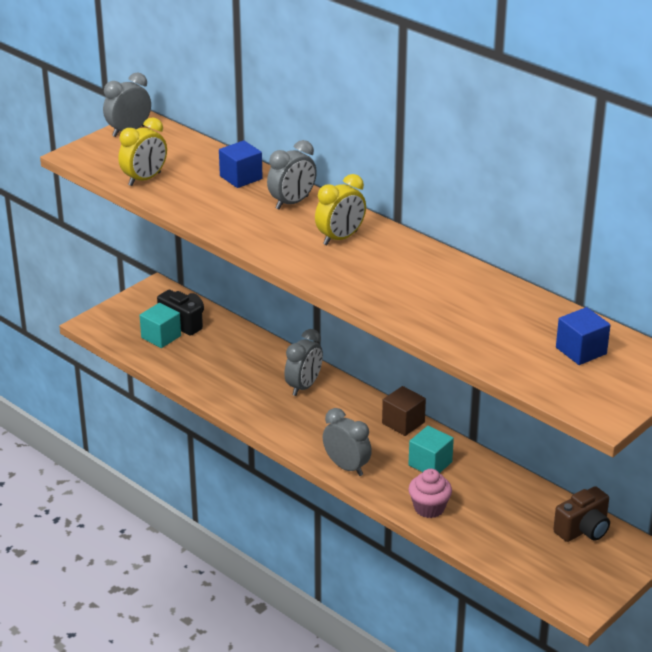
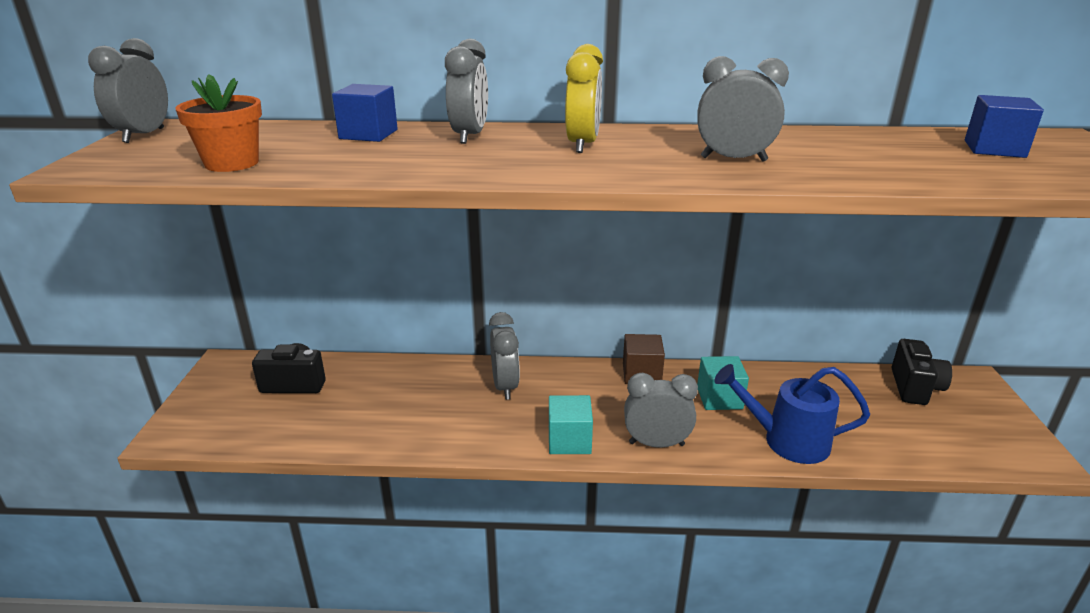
camera: 40 degrees left, 5 degrees down
(144, 179) = (232, 163): yellow clock -> orange flower pot
(161, 337) = (281, 410): turquoise cube -> turquoise cube (569, 440)
(399, 287) = (733, 159): none -> grey clock
(429, 508) = (786, 441): pink cupcake -> blue watering can
(583, 530) = (914, 387): brown camera -> black camera

